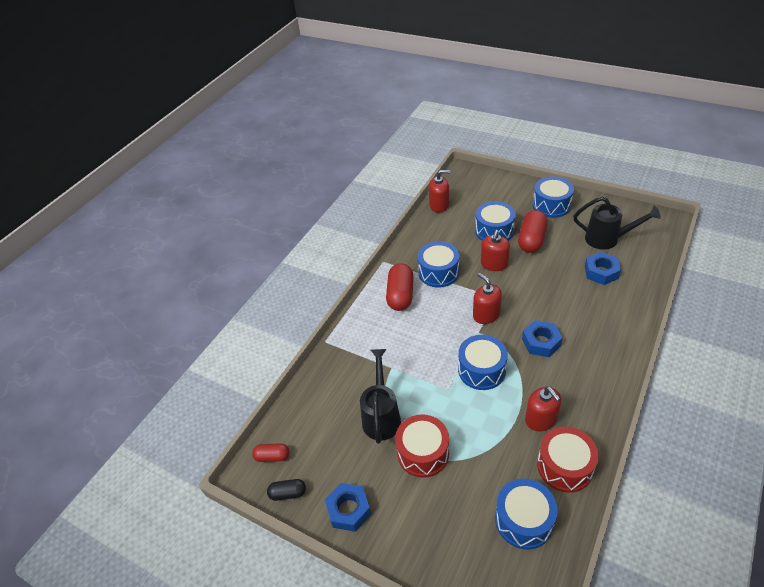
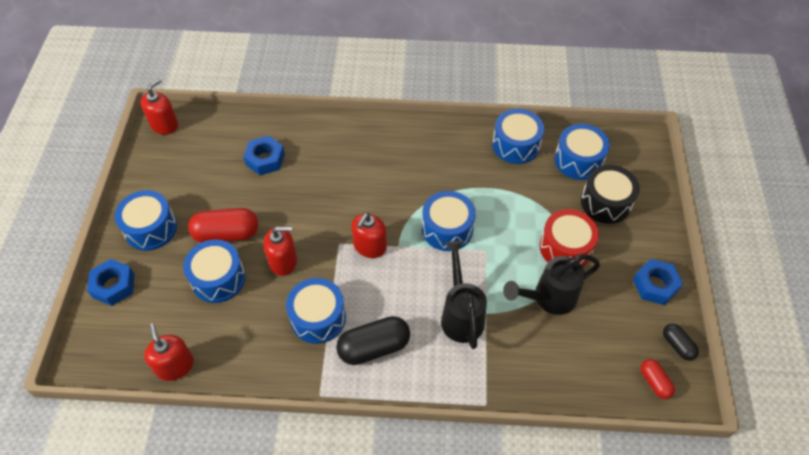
camera: 120 degrees left, 10 degrees up
(400, 295) = (374, 347): red capsule -> black capsule
(458, 518) = (606, 202): none -> black drum
(541, 342) = (388, 189): blue nut -> blue nut (113, 286)
(541, 419) = (479, 170): red soap dispenser -> red soap dispenser (164, 125)
(564, 466) = (516, 145): red drum -> blue drum
(608, 239) = (207, 162): black watering can -> black watering can (461, 314)

